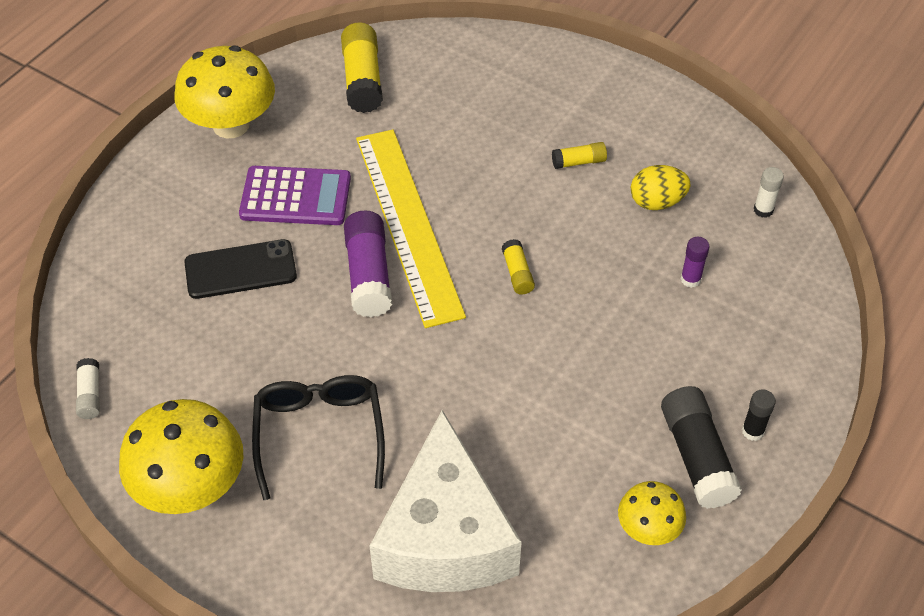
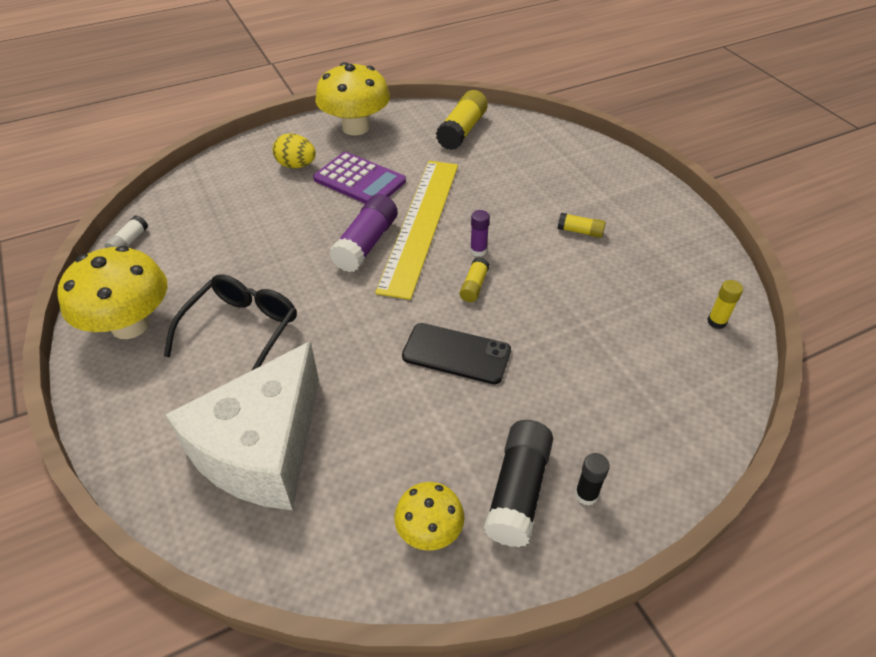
camera: 30 degrees right, 5 degrees down
(240, 270) = (286, 208): black phone -> black phone (456, 354)
(657, 202) = (624, 281): yellow egg -> yellow egg (296, 165)
(690, 279) = (614, 347): purple glue stick -> purple glue stick (478, 251)
(763, 210) = (716, 322): white glue stick -> yellow glue stick

